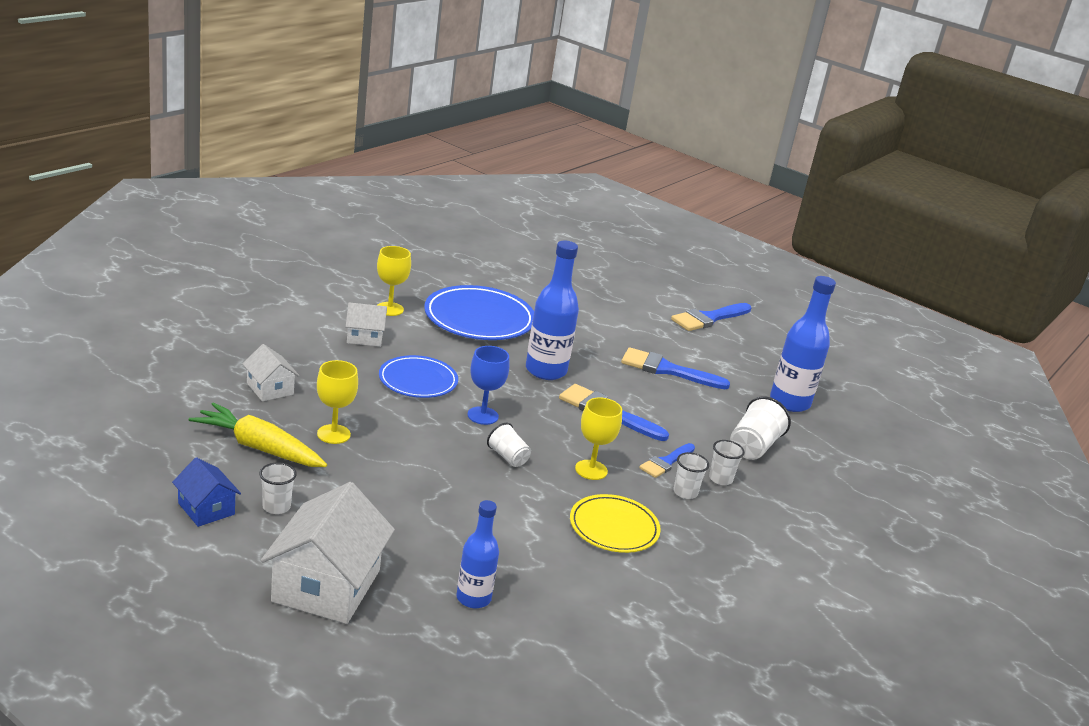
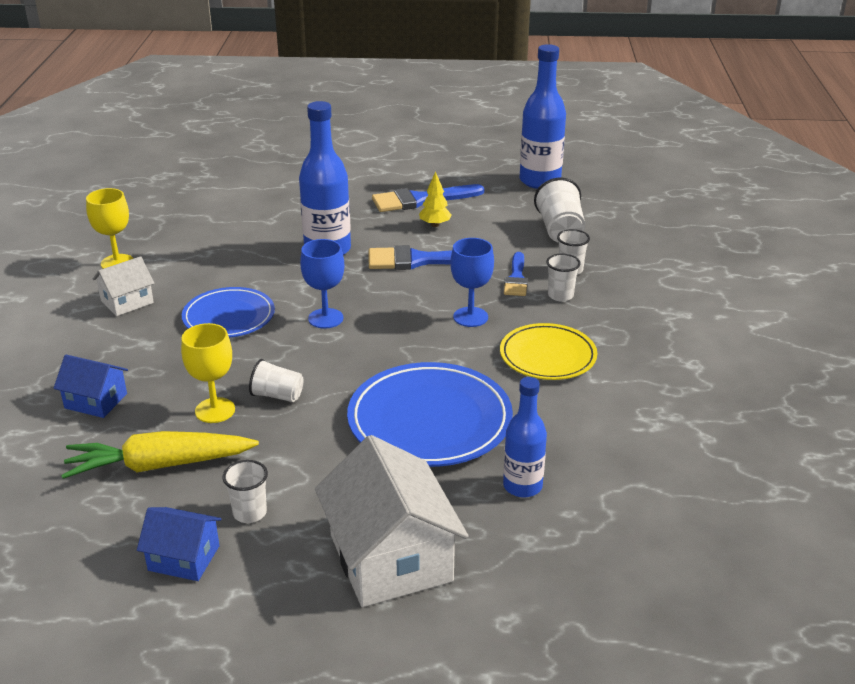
camera: 30 degrees left, 5 degrees up
(270, 389) = (96, 401): white house -> blue house
(479, 318) = (212, 231): blue plate -> blue plate (429, 420)
(508, 457) = (392, 344): white cup -> white cup (277, 395)
(591, 470) = (470, 317): yellow goblet -> blue goblet
(653, 393) = (435, 225): none -> yellow tree
(708, 318) = (398, 141): blue brush -> none

